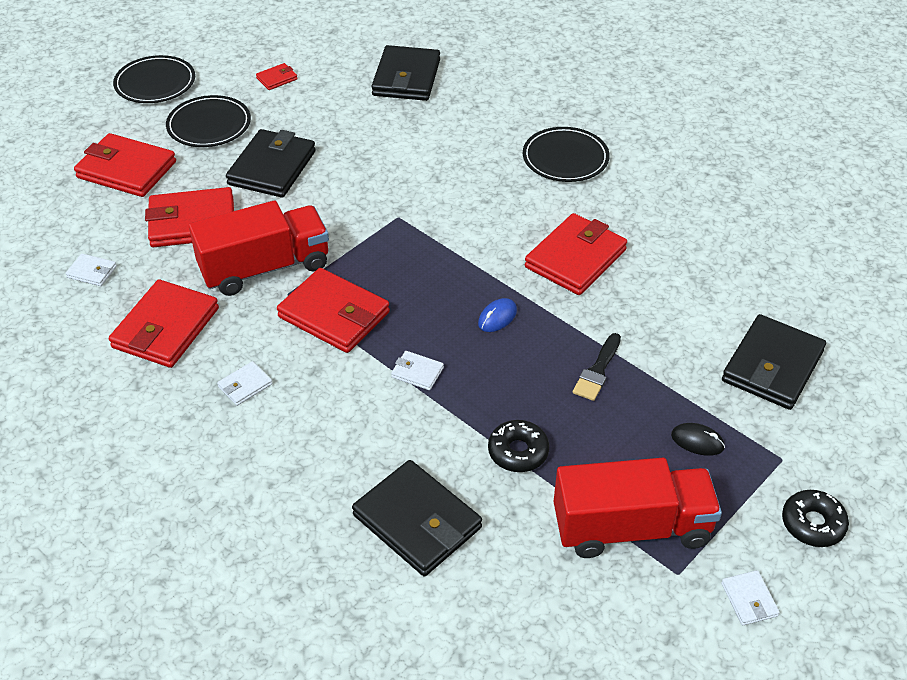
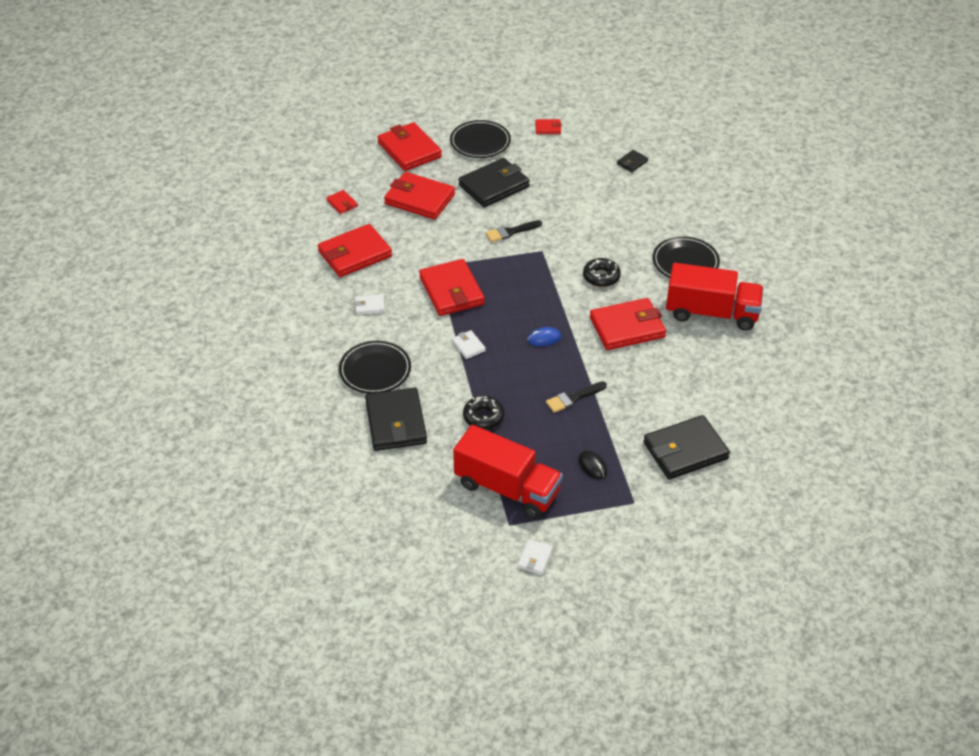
camera: 35 degrees right, 0 degrees up
(92, 272) = (342, 203): white wallet -> red wallet
(155, 83) = (471, 100): black plate -> black plate (375, 370)
(265, 268) = (437, 245): red truck -> red truck (711, 313)
(341, 211) = (510, 232): none -> black brush
(406, 78) = (632, 162): black wallet -> black wallet, size x0.46
(813, 524) = (614, 544): black donut -> black donut (601, 277)

